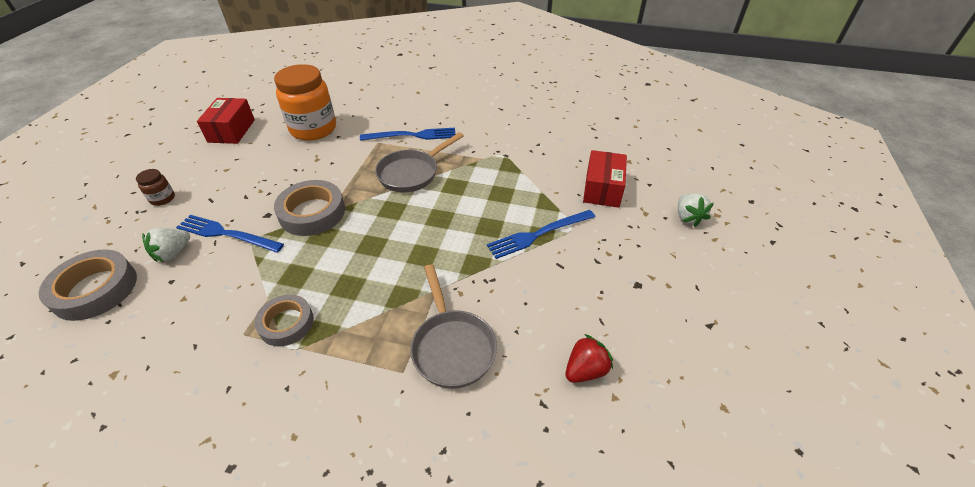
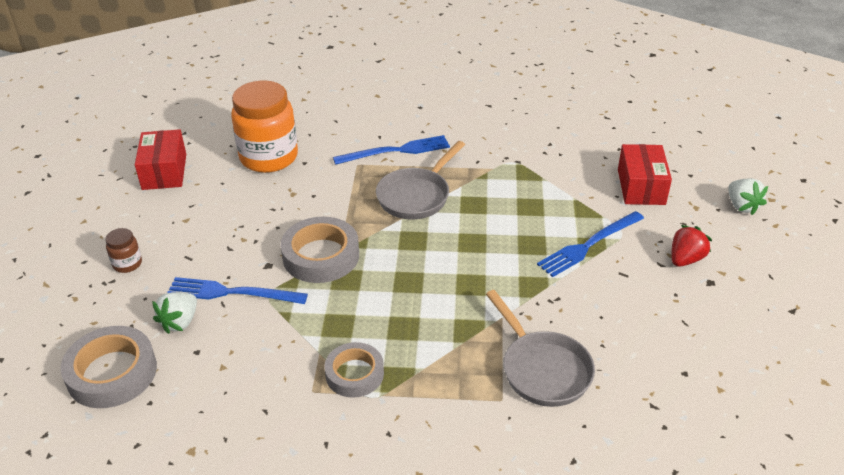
camera: 10 degrees left, 5 degrees down
(585, 370) = (684, 370): red strawberry -> red strawberry (685, 259)

